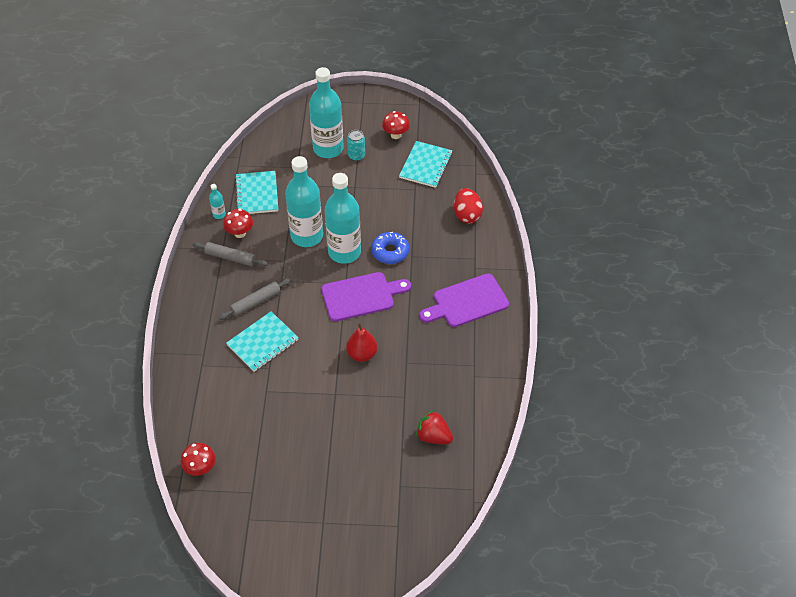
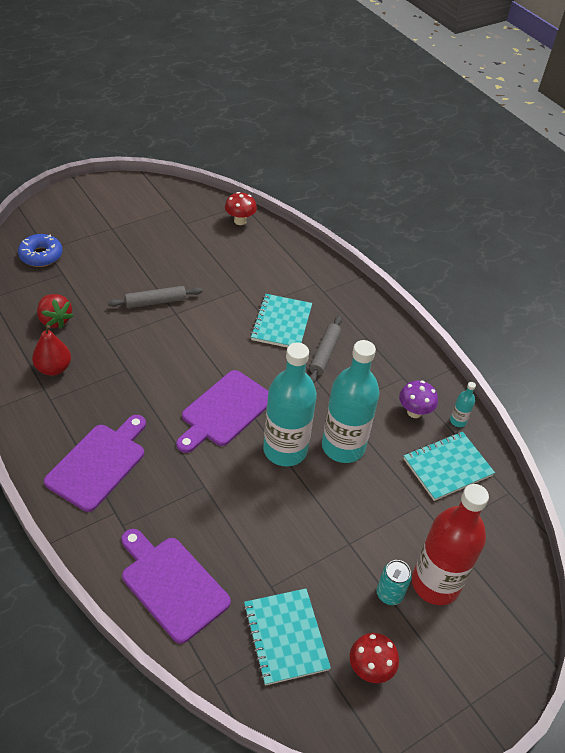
camera: 140 degrees right, 5 degrees down
(230, 257) = (395, 382): grey rolling pin -> grey rolling pin (155, 302)
(240, 233) = (414, 412): red mushroom -> purple mushroom
(257, 194) = (447, 467): turquoise notebook -> turquoise notebook turned 75 degrees counterclockwise
(328, 148) = (435, 583): turquoise bottle -> red bottle
(362, 354) = (177, 356): red pear -> red pear (53, 368)
(390, 252) = (233, 478): blue donut -> blue donut (41, 255)
(433, 436) = (55, 320): red strawberry -> red strawberry turned 60 degrees clockwise
(467, 215) = (172, 585): red egg -> purple cutting board

